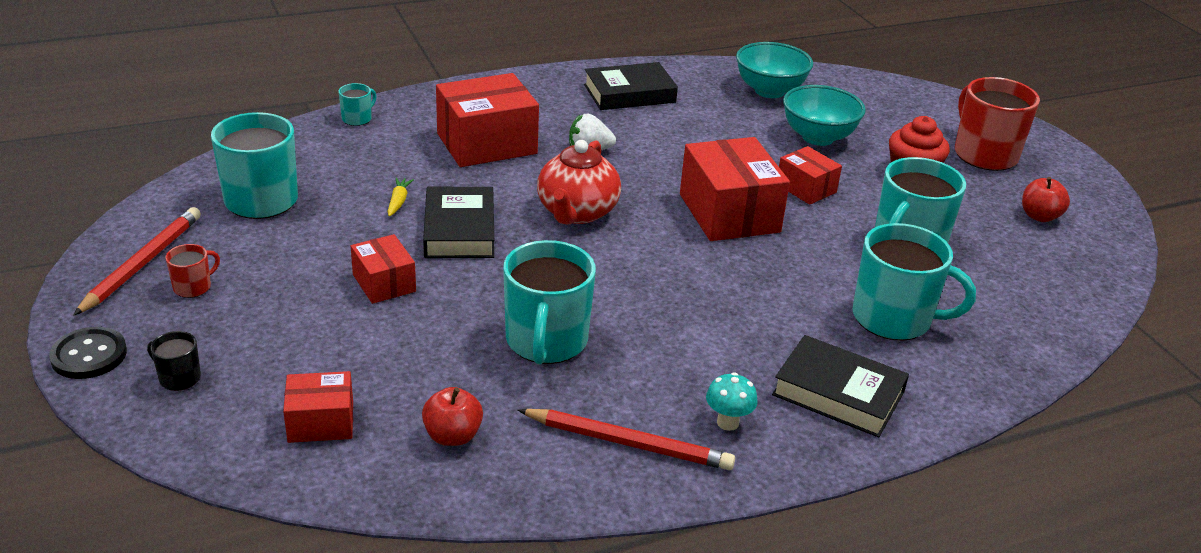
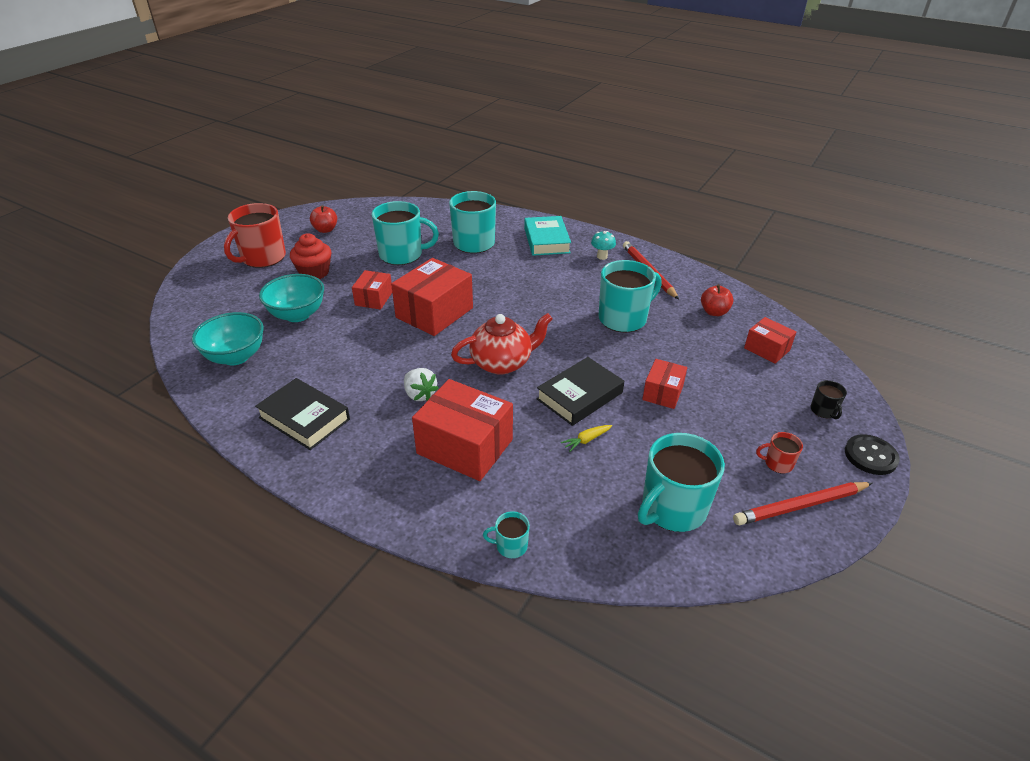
camera: 125 degrees left, 5 degrees up
(838, 393) = (546, 240): black book -> turquoise book

